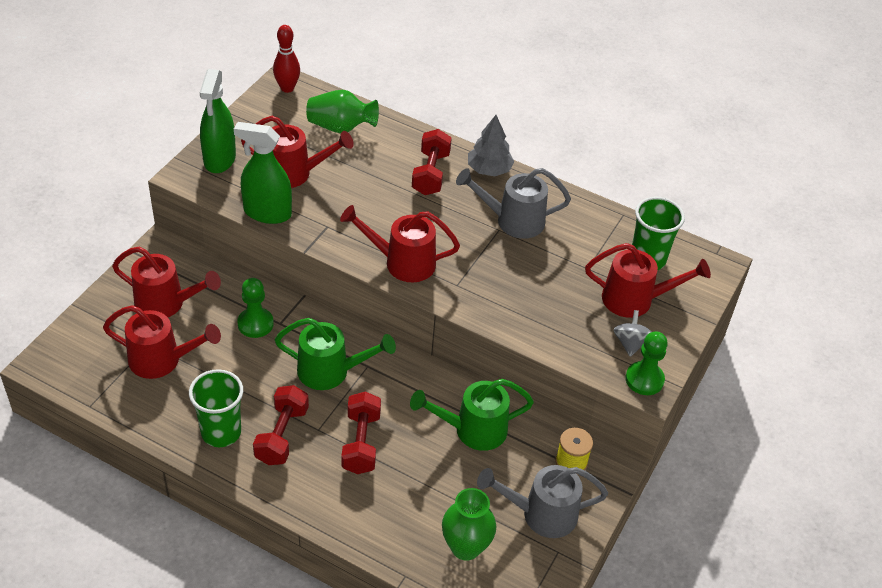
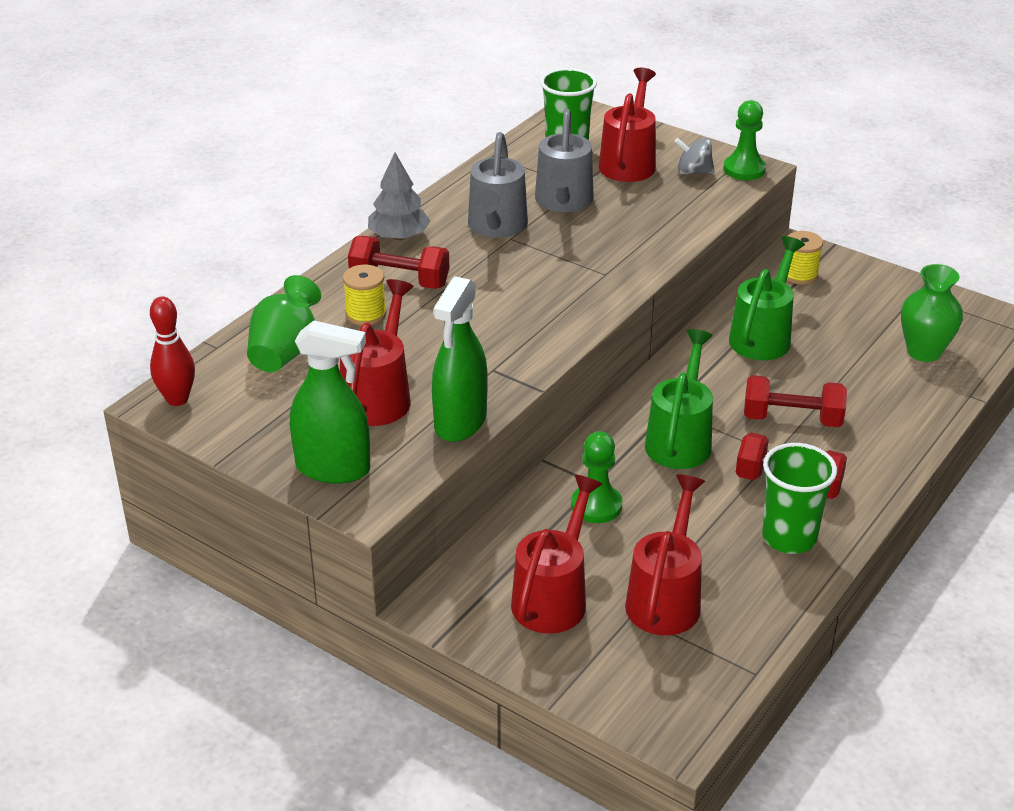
camera: 80 degrees left, 10 degrees down
(387, 160) = (366, 314): none -> yellow spool
(402, 262) = (565, 311): red watering can -> none
(472, 430) = (763, 336): green watering can -> green watering can turned 150 degrees counterclockwise
(541, 514) = (871, 300): grey watering can -> grey watering can (563, 202)

